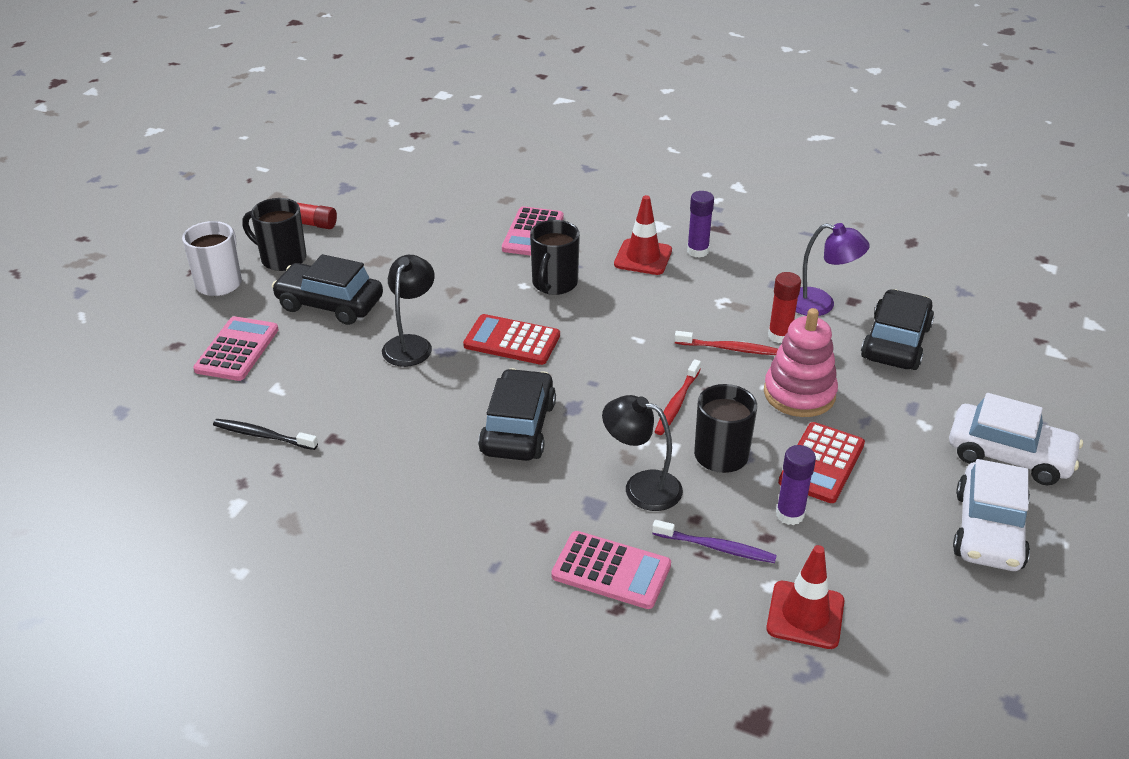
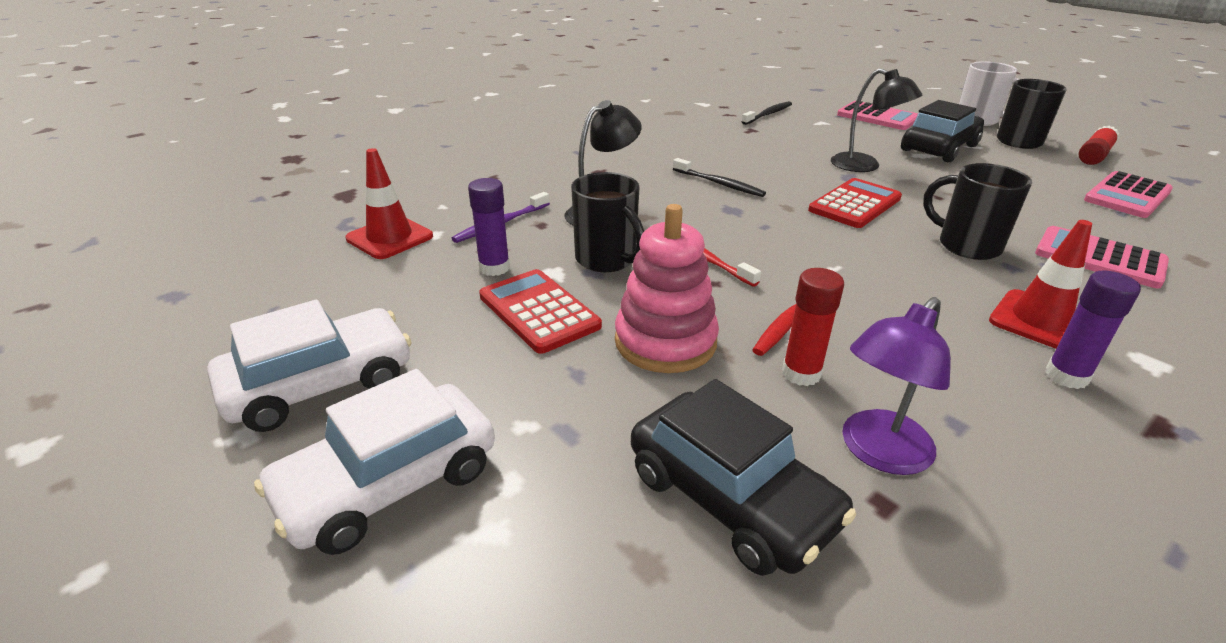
camera: 115 degrees right, 5 degrees down
(518, 428) = (719, 183): black car -> black toothbrush
(611, 570) = (528, 182): pink calculator -> pink calculator (1127, 196)
(988, 530) = (320, 384): white car -> white car turned 105 degrees clockwise

